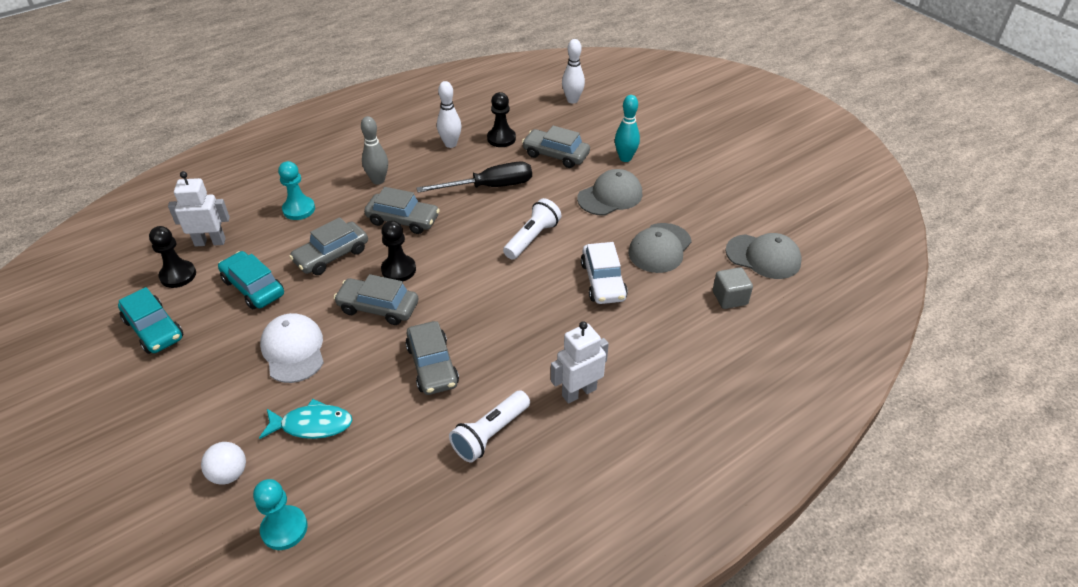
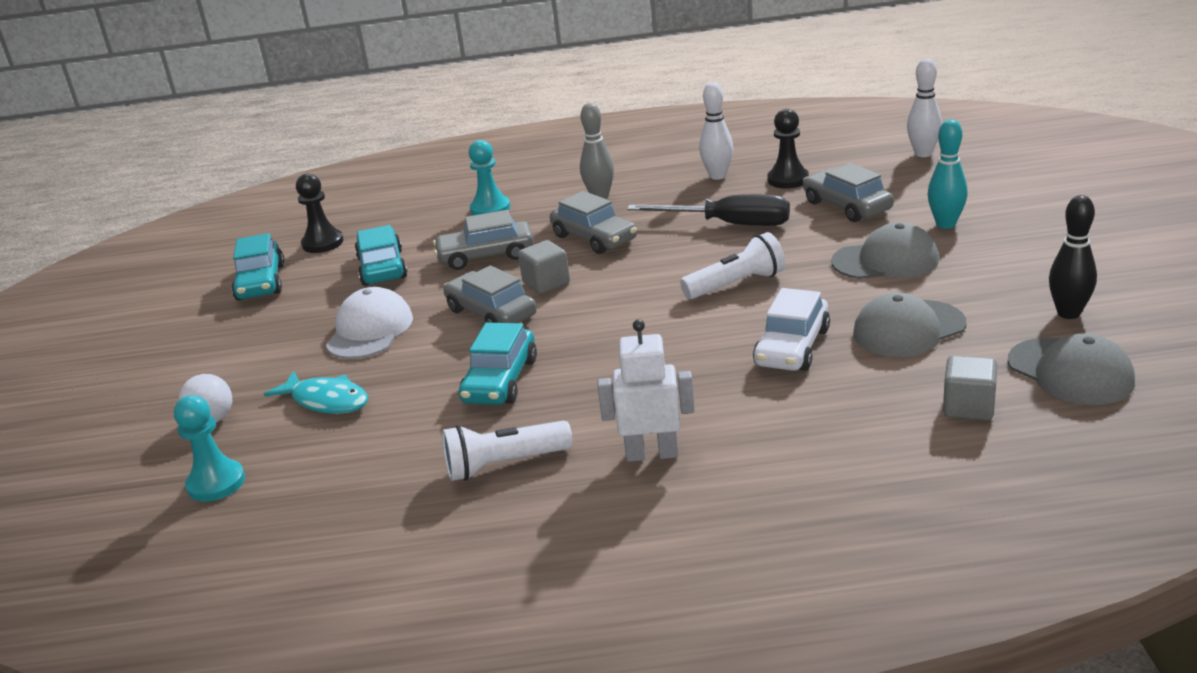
camera: 35 degrees right, 15 degrees down
(210, 242) = (377, 221): white robot -> none
(398, 270) = (546, 283): black pawn -> grey cube
(432, 365) = (500, 381): grey car -> turquoise car
(735, 213) = (1068, 313): none -> black bowling pin

